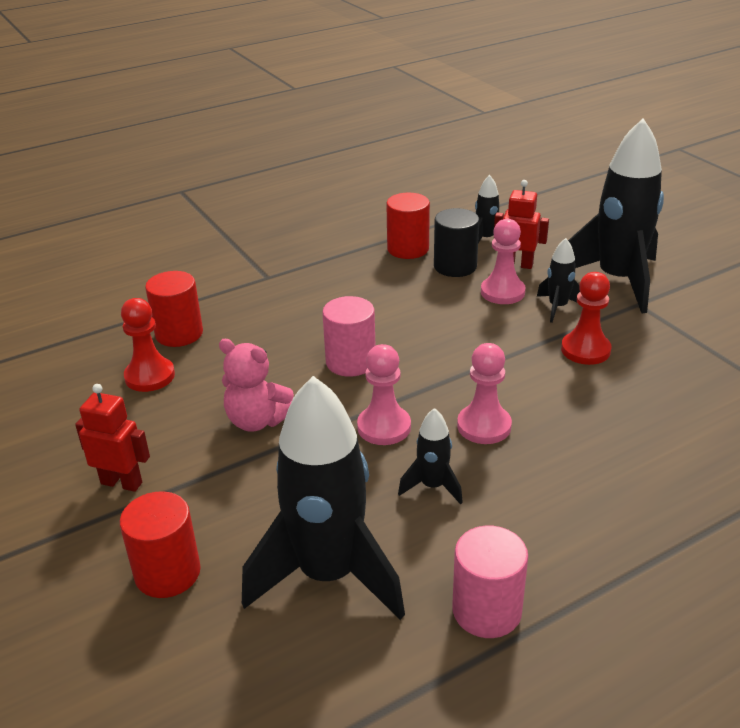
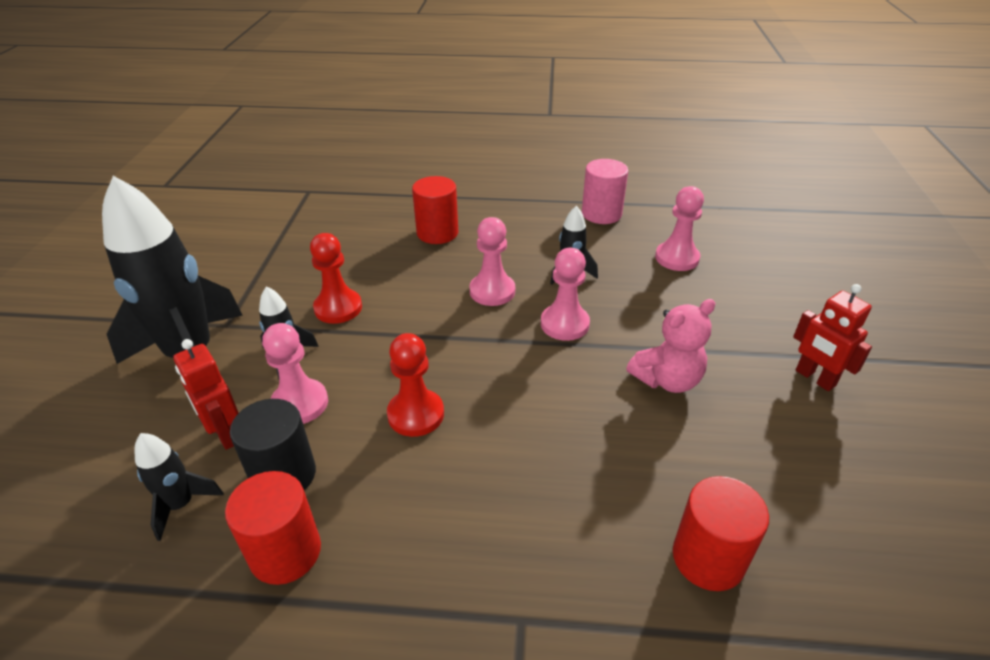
camera: 145 degrees left, 5 degrees up
(150, 376) = (766, 497): red pawn -> red pawn (416, 414)
(167, 573) = (785, 299): red cylinder -> red cylinder (437, 233)
(257, 420) = (667, 380): pink teddy bear -> pink teddy bear turned 90 degrees clockwise
(328, 575) = (677, 258): black rocket -> pink pawn
(350, 362) = (536, 399): pink cylinder -> none

